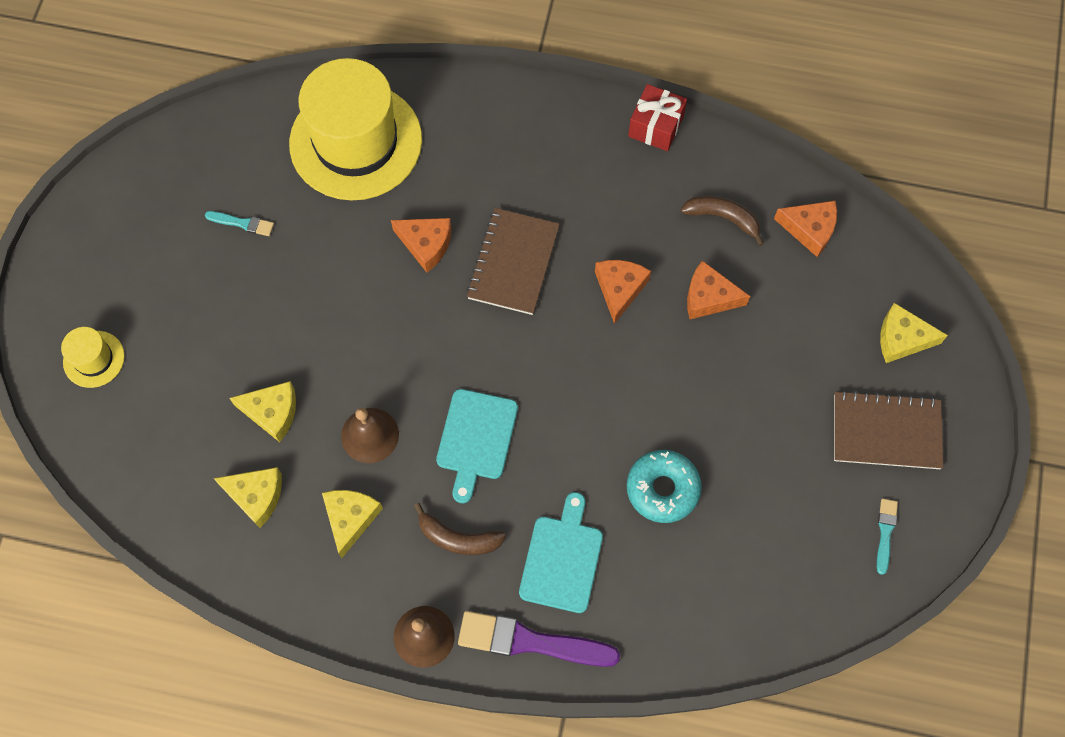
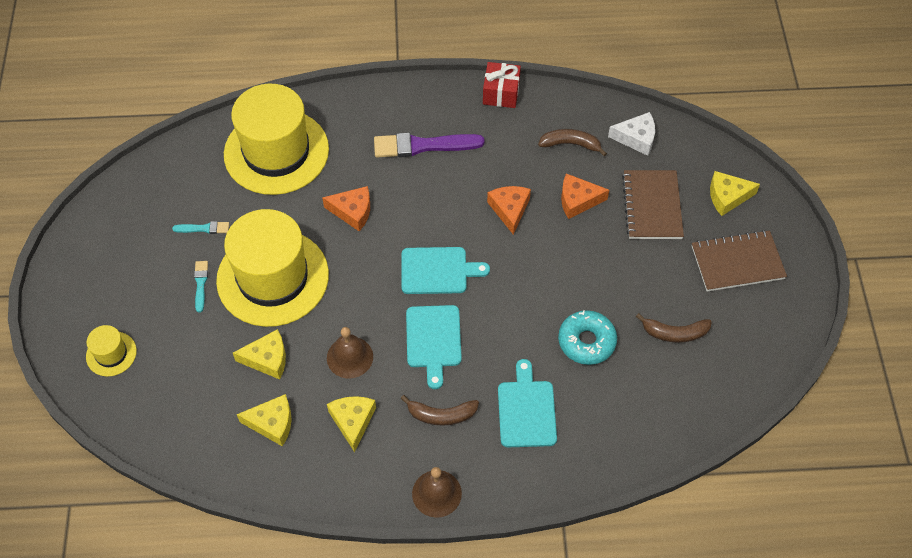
camera: 15 degrees left, 10 degrees down
(306, 308) = (273, 277): none -> yellow hat
(507, 349) = (437, 270): none -> turquoise cutting board
(513, 263) = (423, 209): brown notebook -> brown notebook (652, 206)
(530, 641) = (521, 476): purple brush -> purple brush (423, 146)
(776, 506) = (674, 333): none -> brown banana
(809, 229) = (636, 138): orange cheese -> white cheese
(885, 532) = (760, 332): turquoise brush -> turquoise brush (201, 284)

